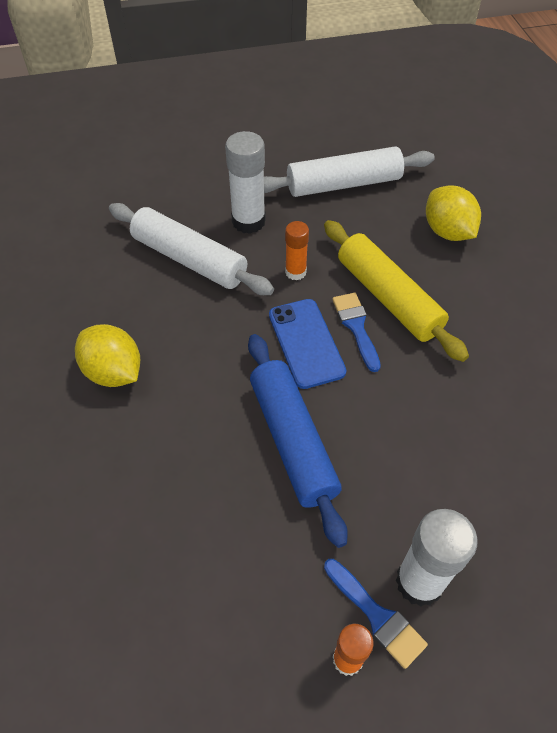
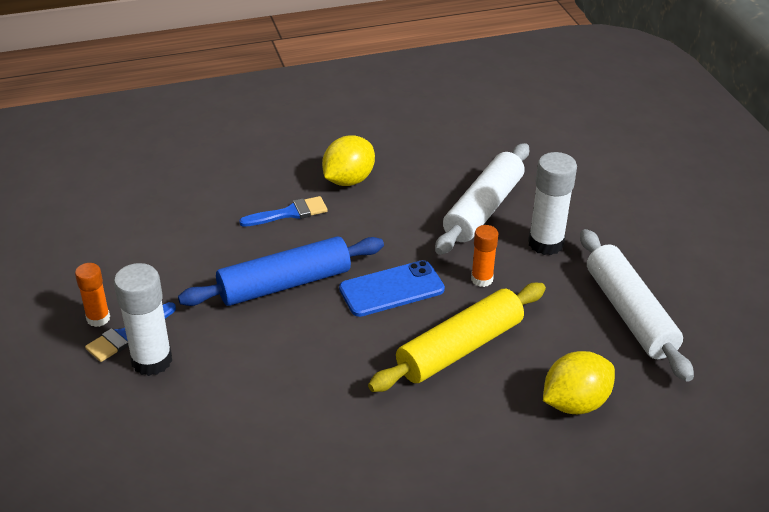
camera: 85 degrees right, 15 degrees down
(356, 327) = (416, 323): blue brush -> blue brush (289, 213)

